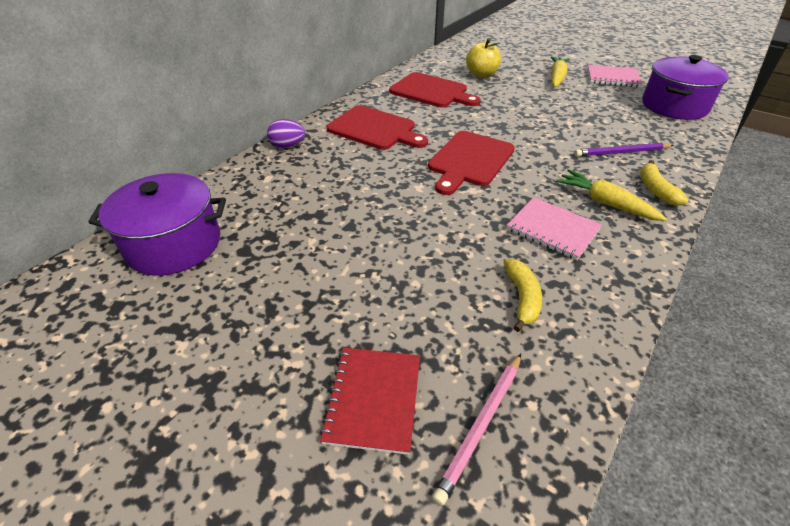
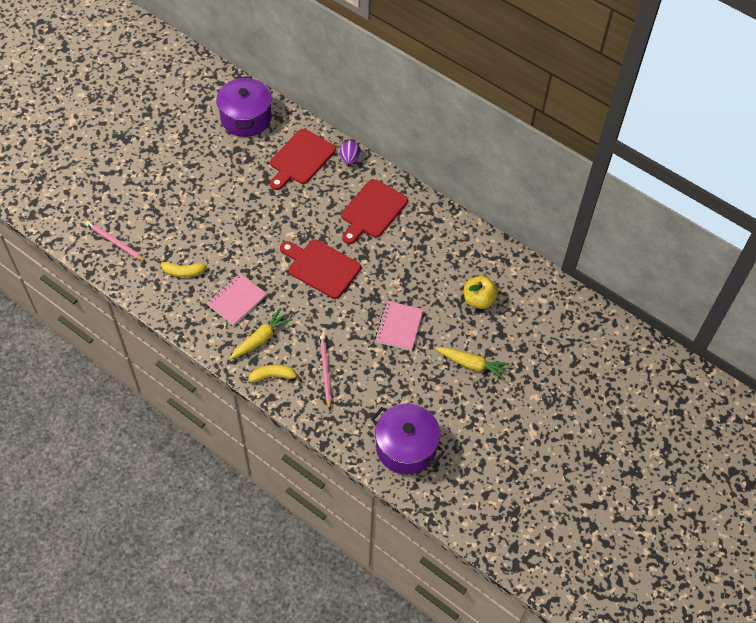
camera: 90 degrees right, 15 degrees up
(373, 399) = (134, 206): red notebook -> none
(431, 91) = (441, 255): red cutting board -> red cutting board (300, 159)
(612, 78) = (472, 416): pink notebook -> pink notebook (399, 326)
(621, 152) = (325, 372): purple pencil -> pink pencil

